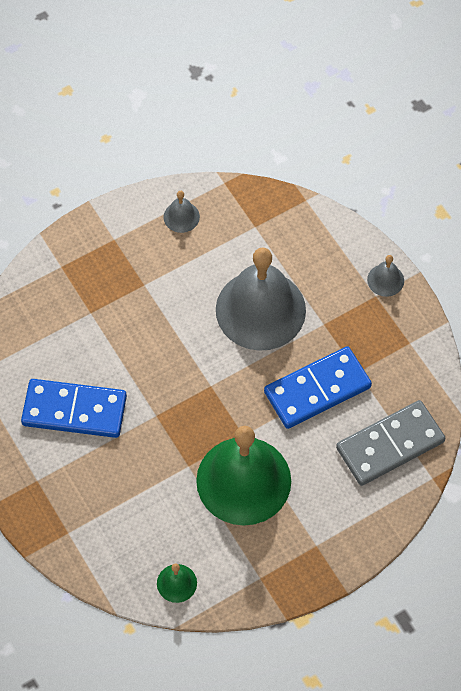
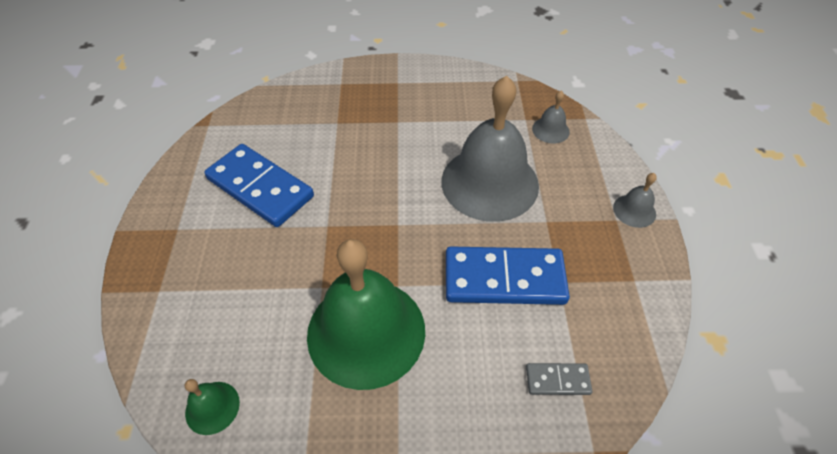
camera: 30 degrees right, 10 degrees down
(181, 217) = (464, 89): grey bell -> grey bell (550, 130)
(390, 445) = (557, 380): grey domino -> grey domino, size x0.46

